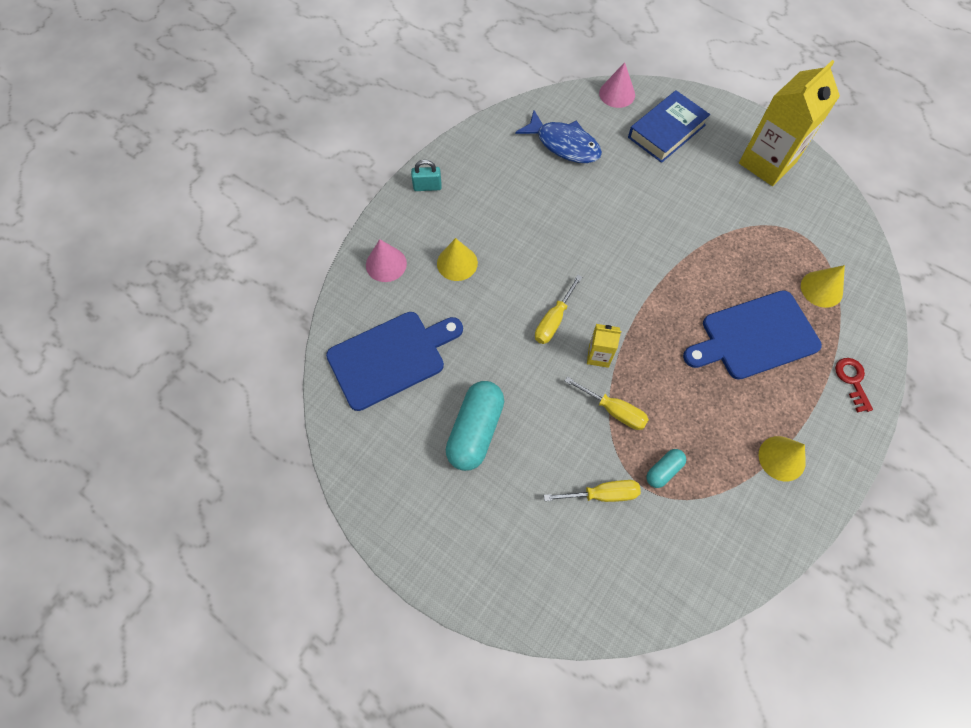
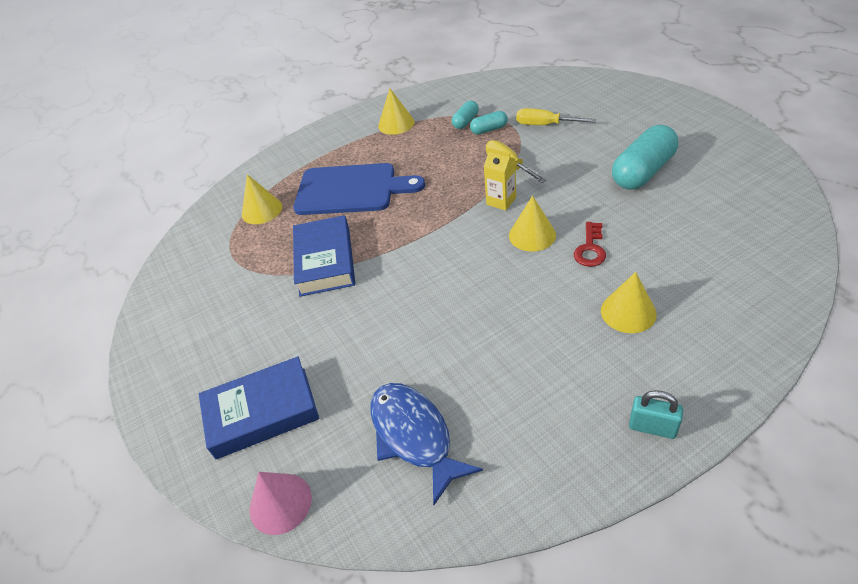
camera: 150 degrees left, 20 degrees down
(386, 264) = (729, 332): pink cone -> none
(391, 358) = (727, 236): blue cutting board -> none
(553, 320) = (532, 235): yellow screwdriver -> yellow cone
(699, 481) = (465, 121): none -> turquoise capsule
(714, 249) = (325, 261): none -> blue book
(767, 163) = (187, 334): yellow carton -> none
(852, 380) = (303, 152): red key -> red key (590, 249)

